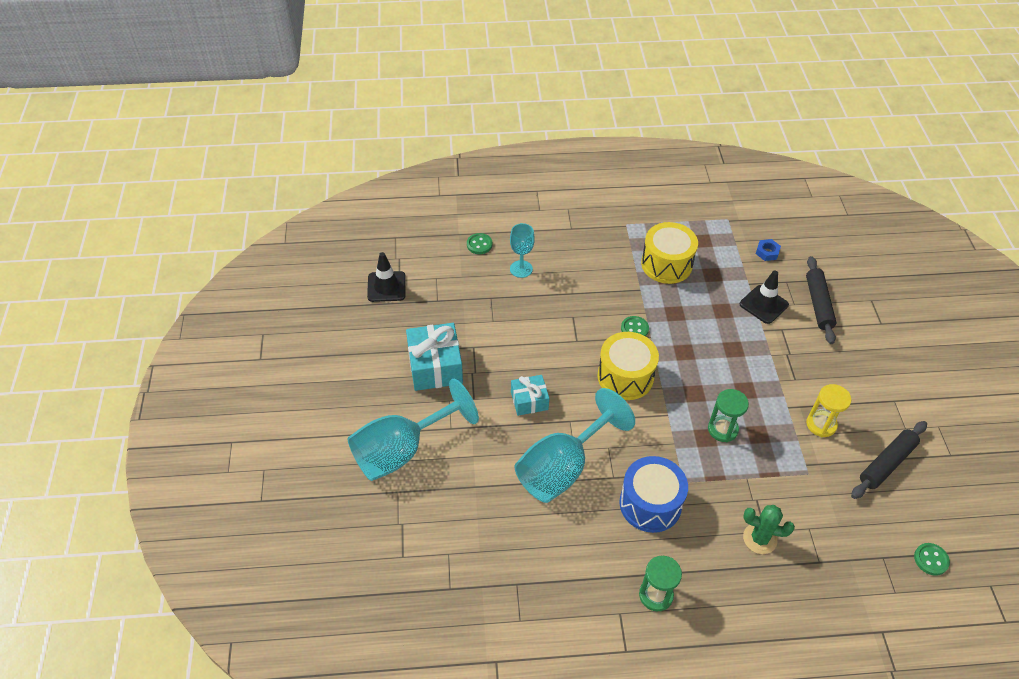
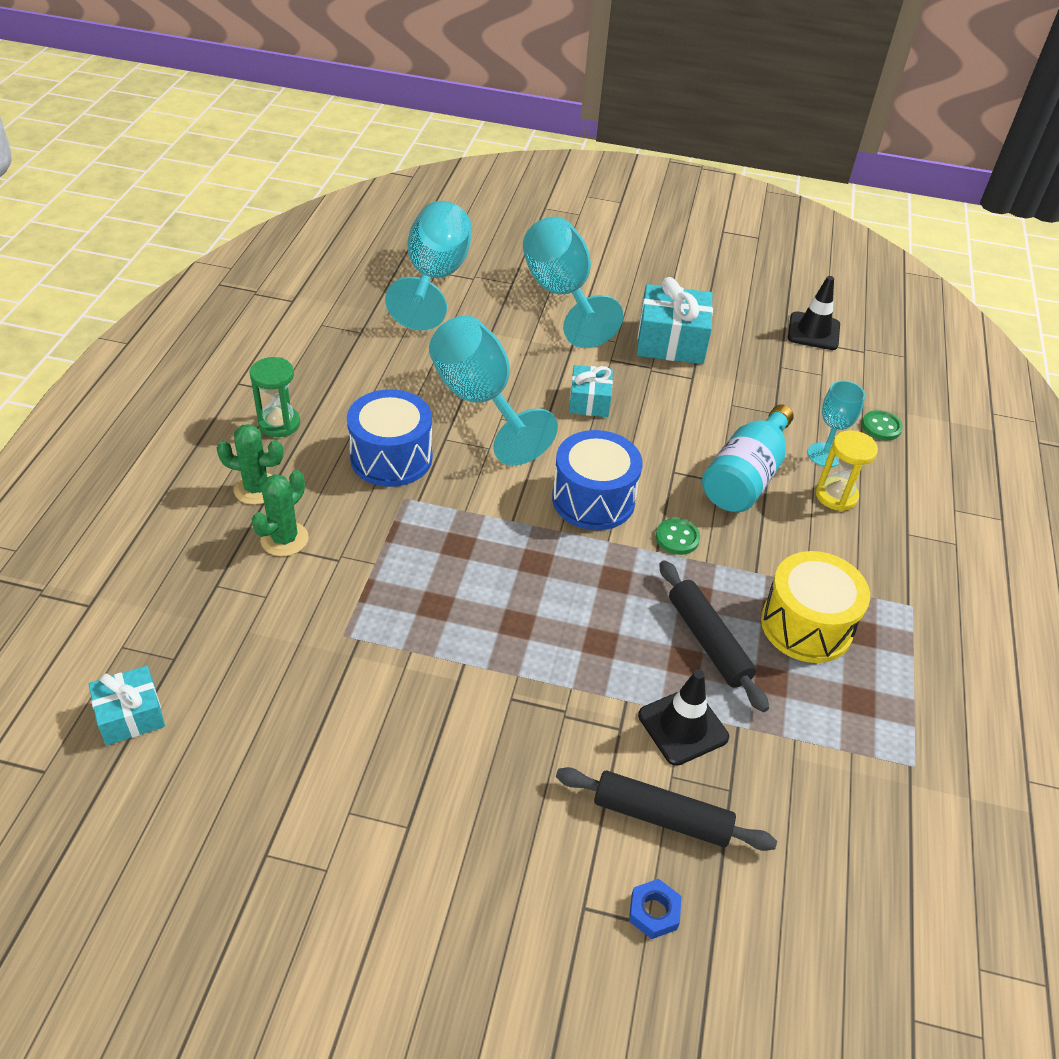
camera: 105 degrees right, 5 degrees down
(414, 554) = (435, 278): none -> turquoise goblet
(563, 304) = (745, 477): none -> turquoise bottle
(625, 376) = (593, 499): yellow drum -> blue drum
(722, 429) = (462, 568): green hourglass -> none
(727, 578) = (256, 489): none -> green cactus
(767, 252) = (813, 792): blue nut -> blue nut (654, 912)
(821, 424) = (413, 691): yellow hourglass -> yellow hourglass (836, 496)
(886, 463) = (303, 745): black rolling pin -> black rolling pin (708, 641)
(931, 560) = (131, 715): green button -> turquoise gift

